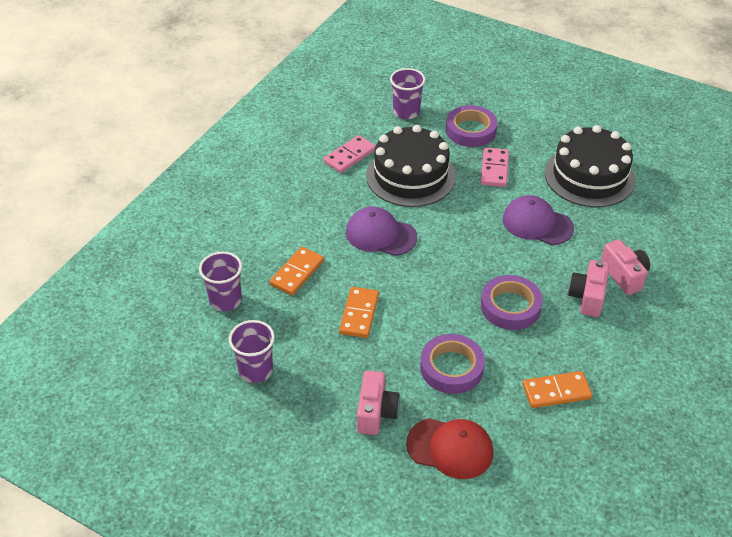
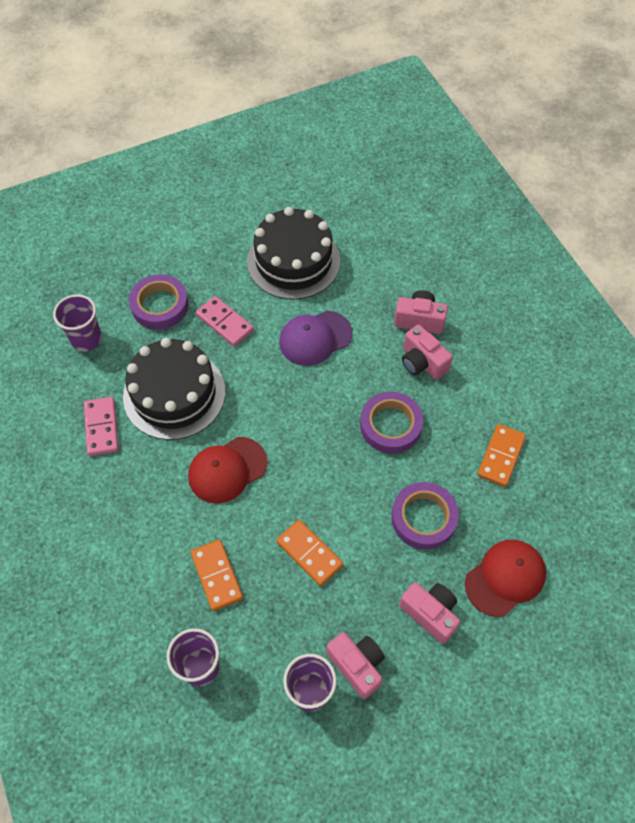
camera: 55 degrees left, 15 degrees up
(297, 388) = (357, 665): none -> pink camera
(380, 235) = (227, 470): purple cap -> red cap

